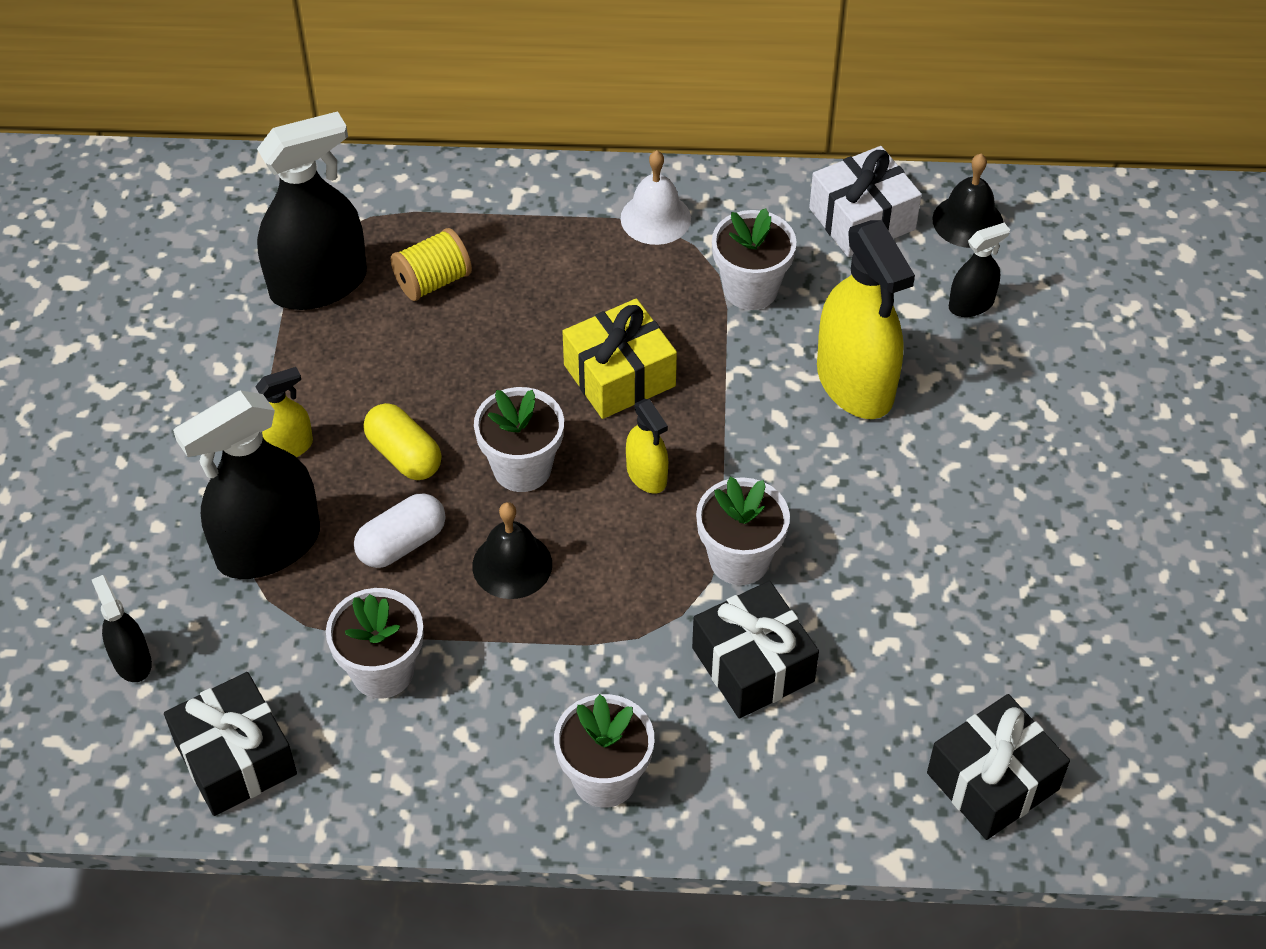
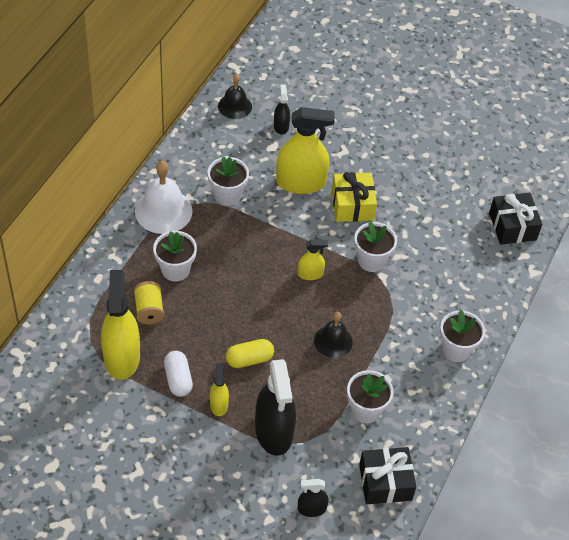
camera: 70 degrees left, 0 degrees up
(318, 284) = (122, 357): black spray bottle -> yellow spray bottle
(402, 543) = (300, 378): white capsule -> white capsule (178, 379)
(522, 468) = (282, 317): white flower pot -> white flower pot (175, 269)
(619, 375) = (249, 261): yellow gift -> yellow gift (352, 205)
(655, 218) = (163, 211): white bell -> white bell, size x1.58
(753, 665) = (425, 278): black gift -> none
(862, 219) = (211, 140): white gift -> none

